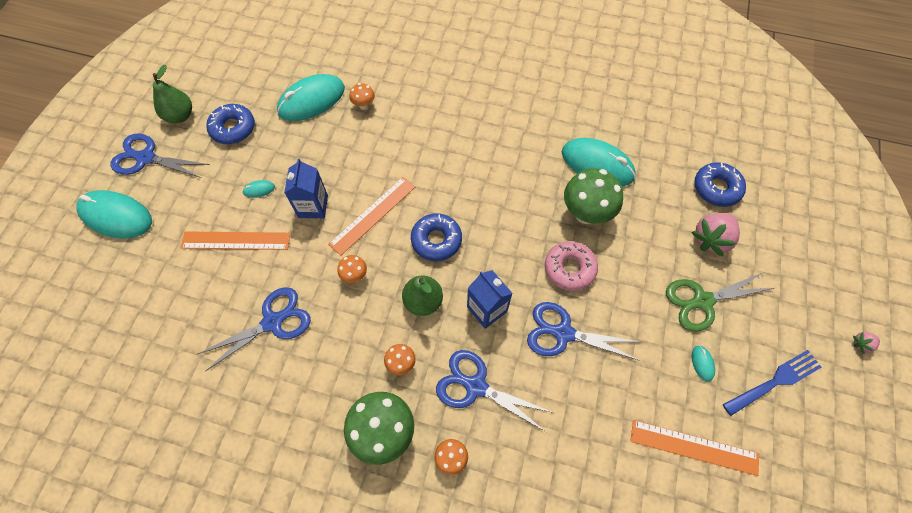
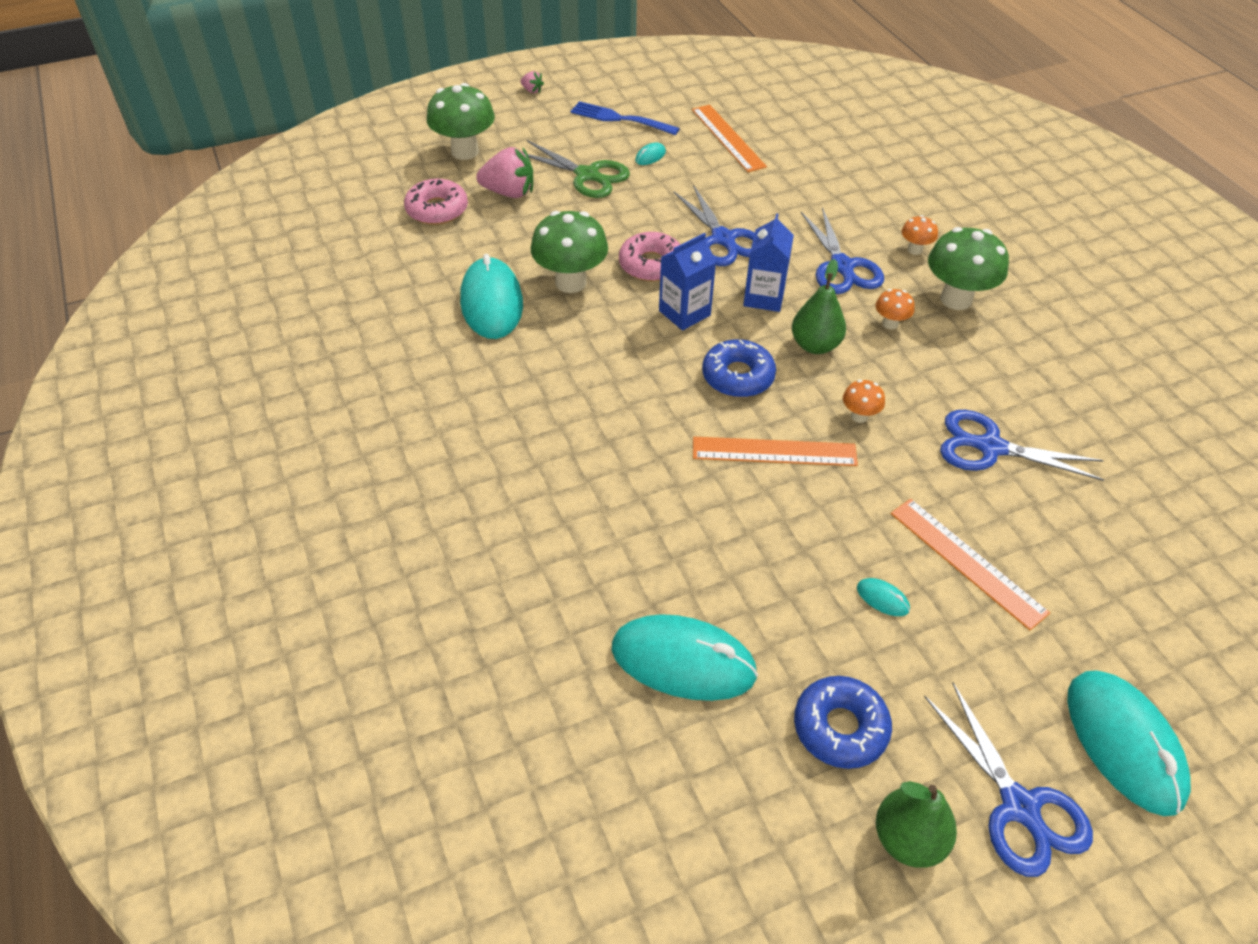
camera: 130 degrees left, 15 degrees down
(313, 206) = (833, 519): blue carton -> blue carton (684, 313)
(364, 105) = (625, 584): orange mushroom -> none
(716, 188) = (437, 210): blue donut -> pink donut
(784, 243) = (465, 152): none -> green mushroom

